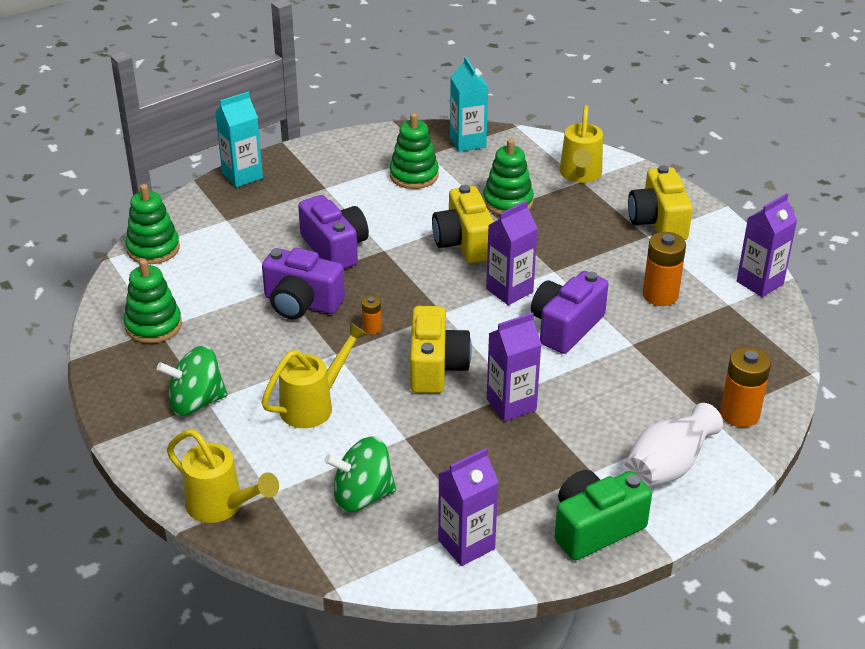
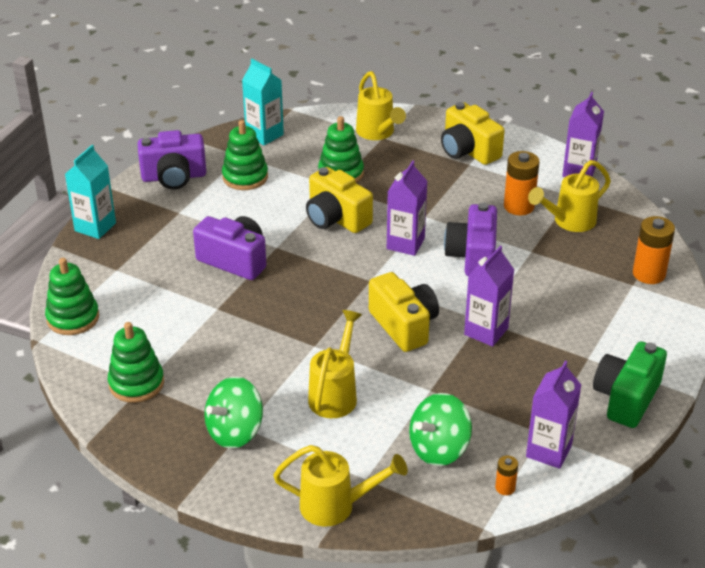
camera: 30 degrees left, 0 degrees up
(301, 303) = (248, 316): purple camera -> purple camera (174, 177)
(372, 328) = (325, 314): orange battery -> orange battery (505, 488)
(668, 466) = (635, 331): white vase -> none
(700, 329) = (568, 222): none -> yellow watering can

